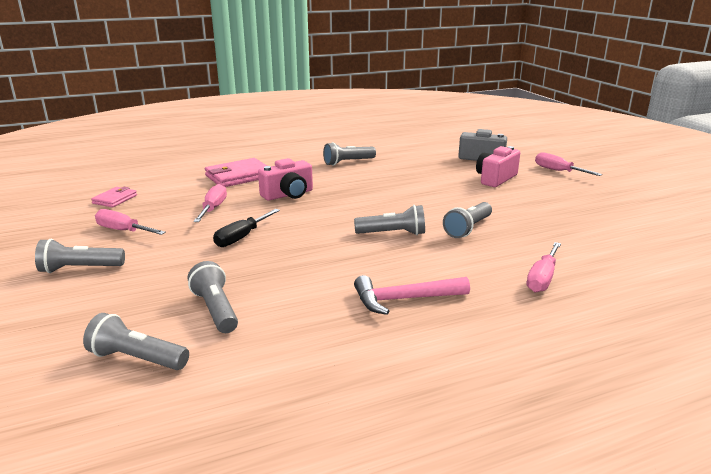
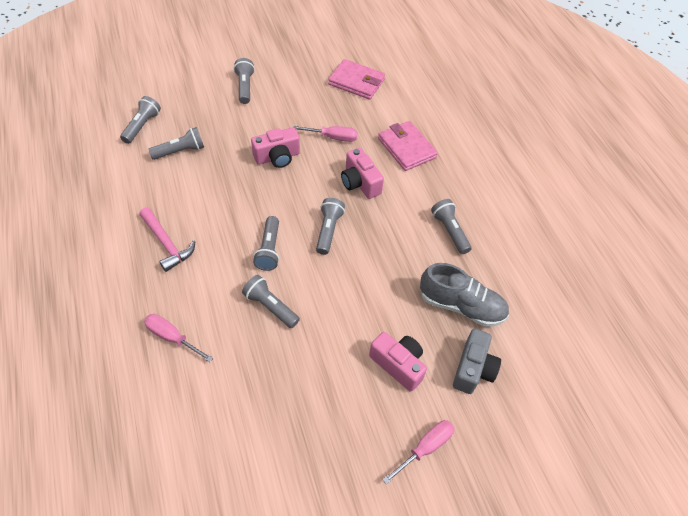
camera: 90 degrees right, 30 degrees up
(115, 199) = (356, 82): pink wallet -> pink wallet, size x1.74
(123, 231) = (298, 96): pink screwdriver -> none
(242, 237) = (277, 157): black screwdriver -> pink camera
(357, 206) = (328, 230): none -> grey flashlight
(404, 299) = (166, 244): pink hammer -> pink hammer turned 150 degrees clockwise
(426, 160) = (461, 306): none -> grey shoe

